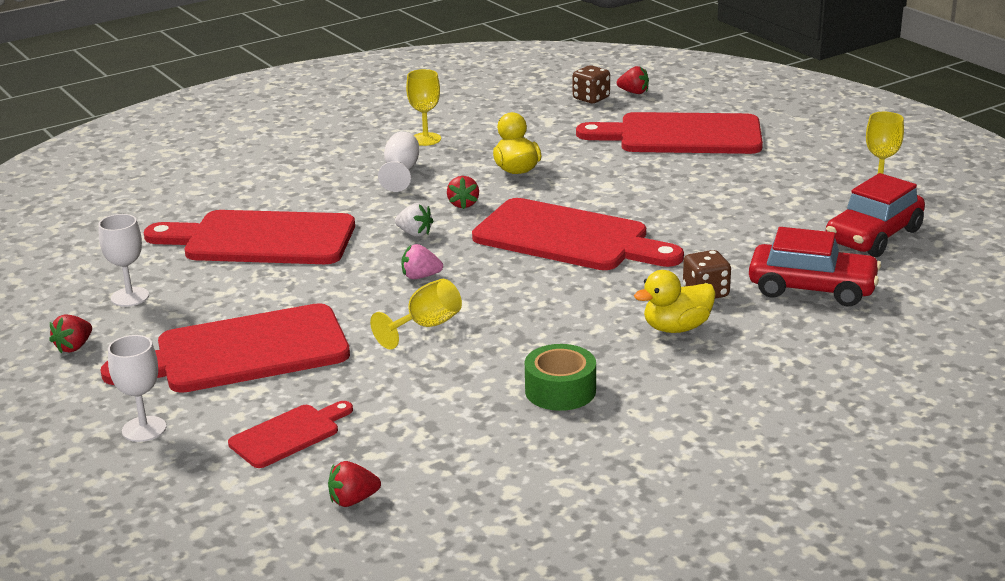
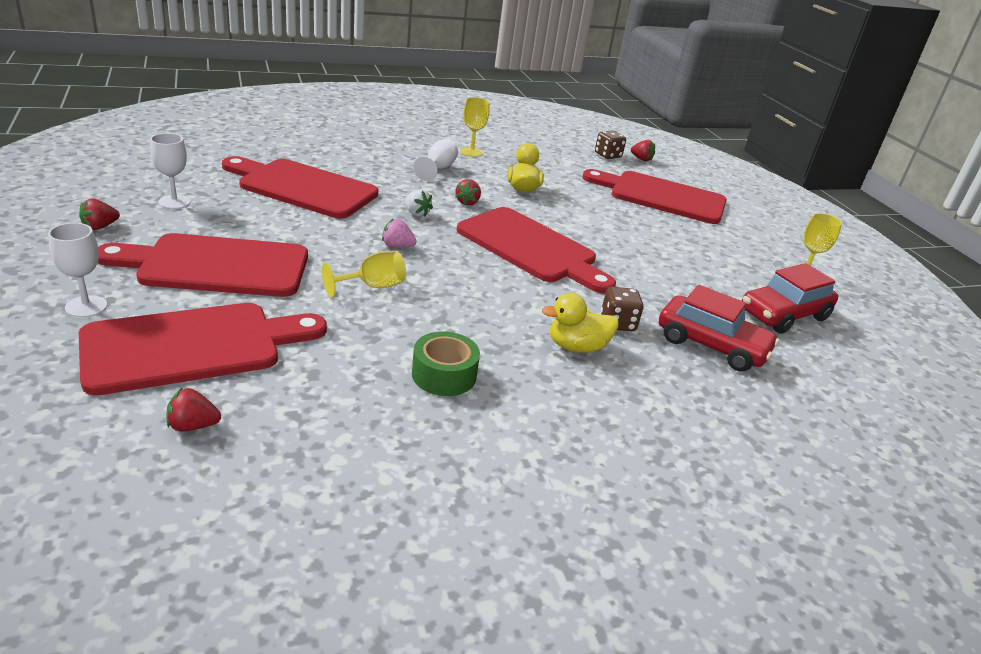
camera: 10 degrees right, 5 degrees up
(289, 434) = (192, 346): red cutting board -> red cutting board, size x1.99

